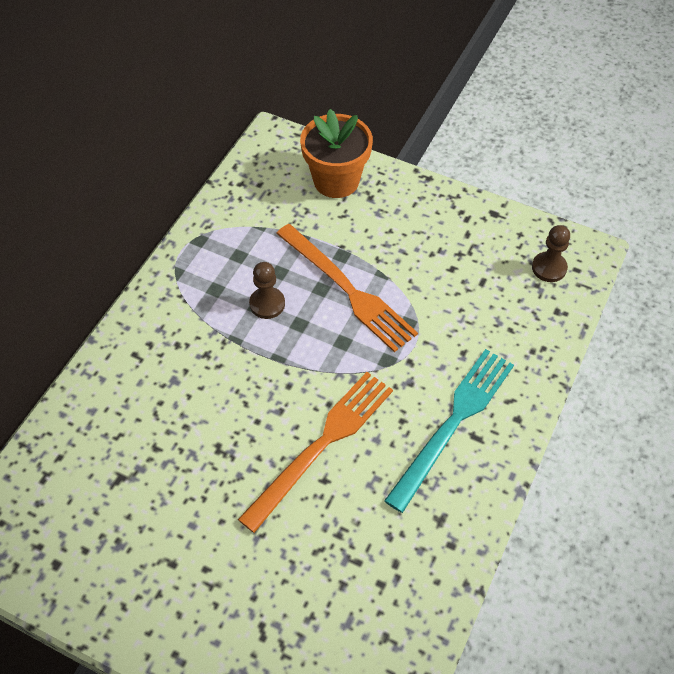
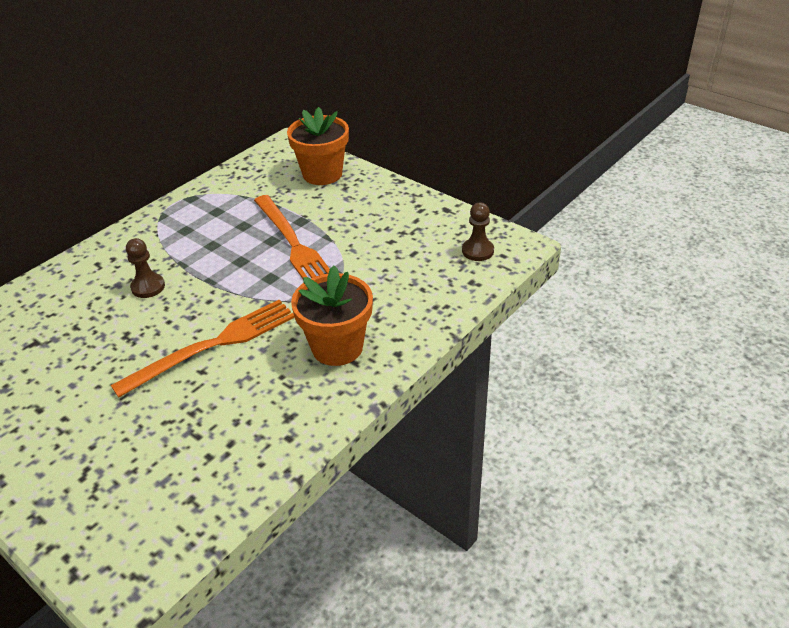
camera: 15 degrees right, 15 degrees down
(267, 304) = (221, 245): brown pawn -> brown pawn (148, 287)
(453, 423) = (337, 347): turquoise fork -> orange flower pot

